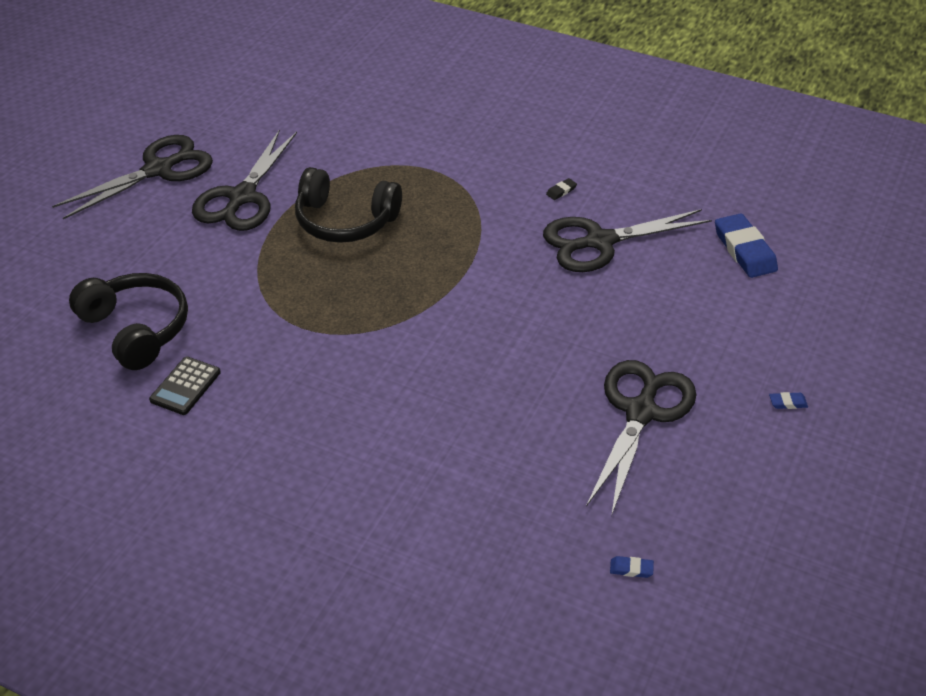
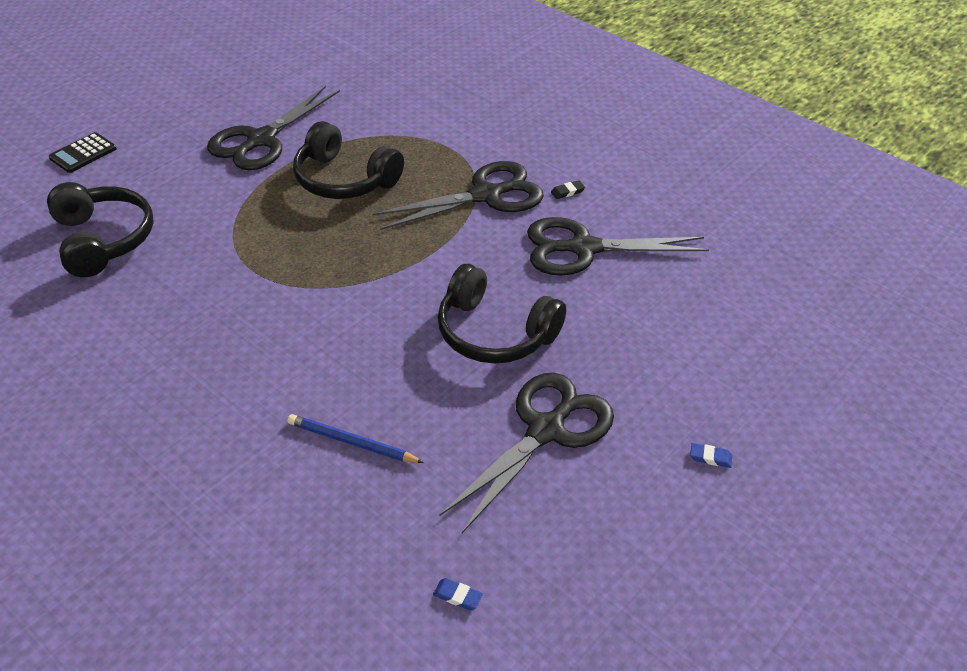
camera: 15 degrees right, 0 degrees up
(158, 170) = (200, 102): black scissors -> black scissors (486, 195)
(185, 386) = (117, 302): black calculator -> black calculator (83, 153)
(477, 463) = (352, 442): none -> blue pencil
(556, 336) = (495, 332): none -> black headphones
(744, 250) = (732, 287): blue eraser -> none

